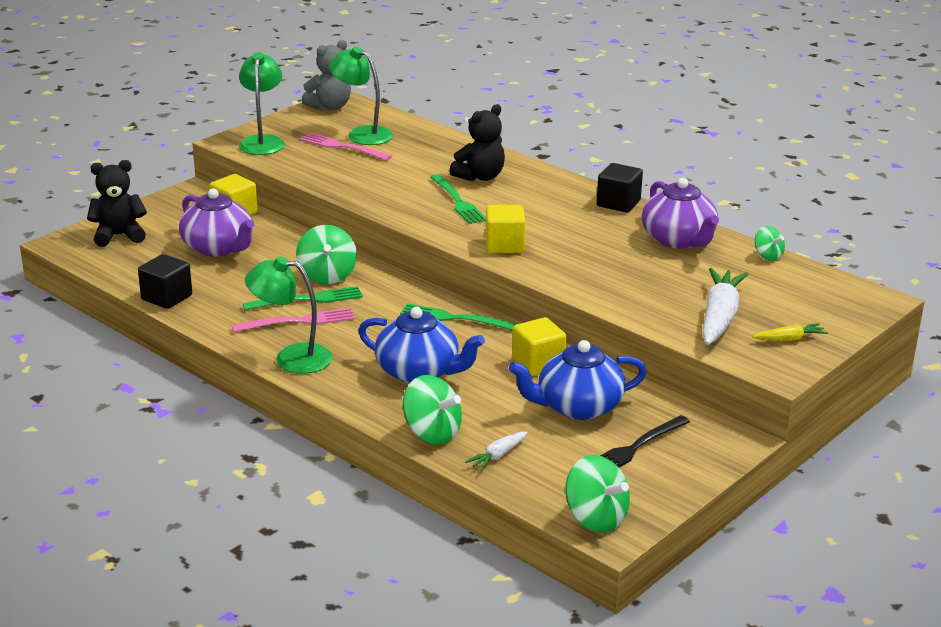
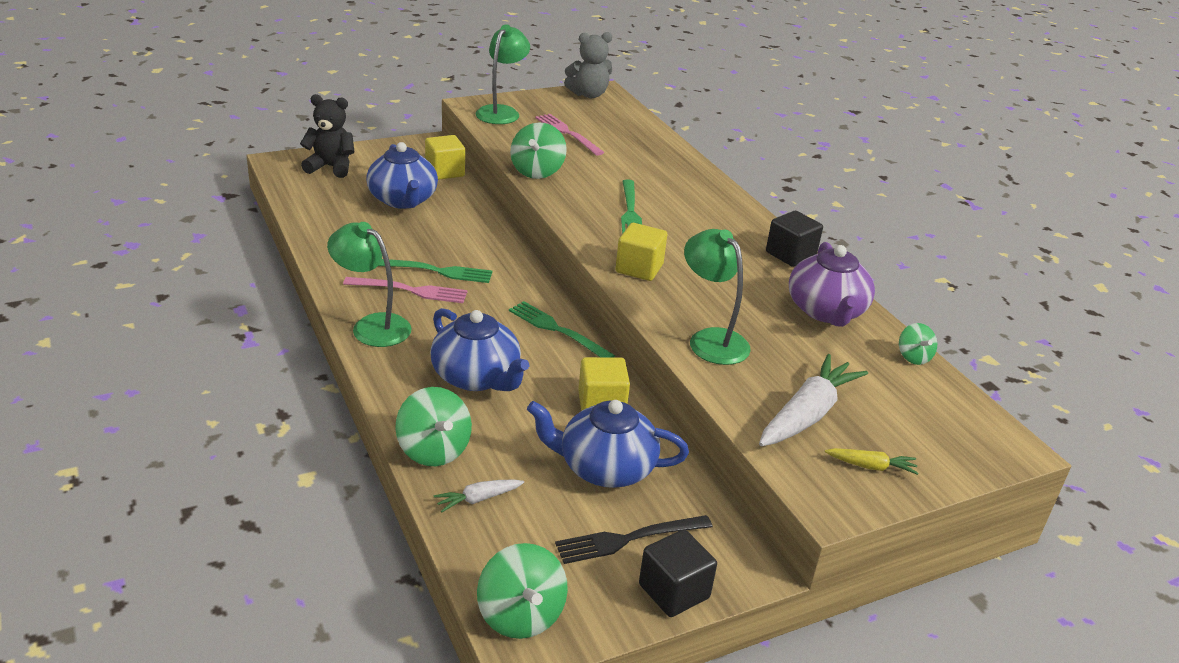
camera: 20 degrees right, 5 degrees up
(167, 297) = (317, 234): black cube -> black cube (674, 591)
(218, 248) = (403, 200): purple teapot -> blue teapot
(327, 275) = (474, 252): green spinning top -> green spinning top (537, 171)
(362, 134) = (596, 125): green lamp -> green lamp (711, 339)
(480, 177) = (672, 192): black teddy bear -> none

